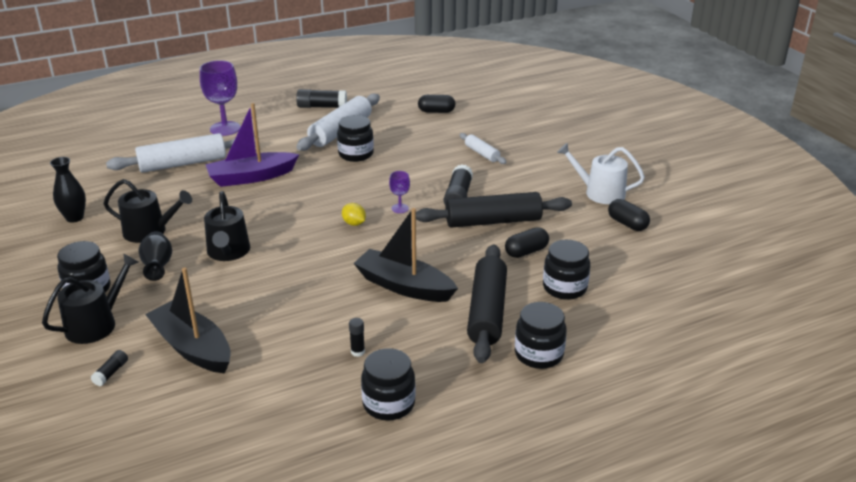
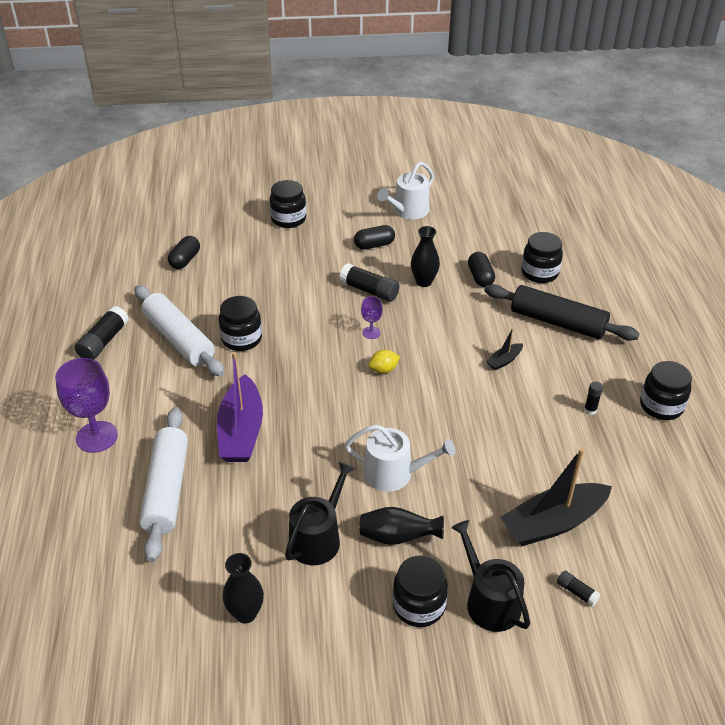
camera: 70 degrees left, 10 degrees up
(228, 252) = (394, 473): black watering can -> white watering can
(404, 286) = (504, 361): black boat -> black boat, size x0.45
(482, 153) = (297, 255): white rolling pin -> none
(493, 221) = (424, 282): black rolling pin -> black vase
(538, 354) = (620, 311): black jar -> black jar (288, 219)
(627, 224) = (463, 213): black capsule -> black capsule (374, 245)

